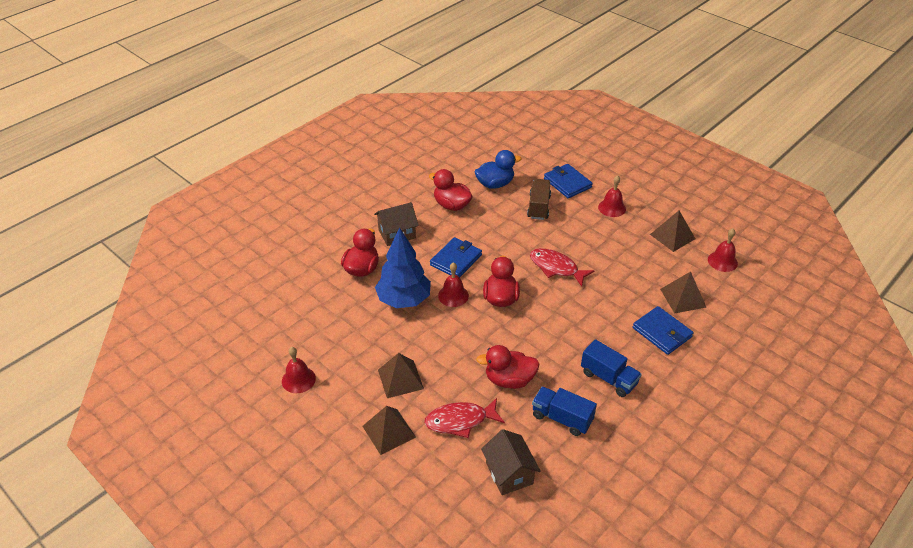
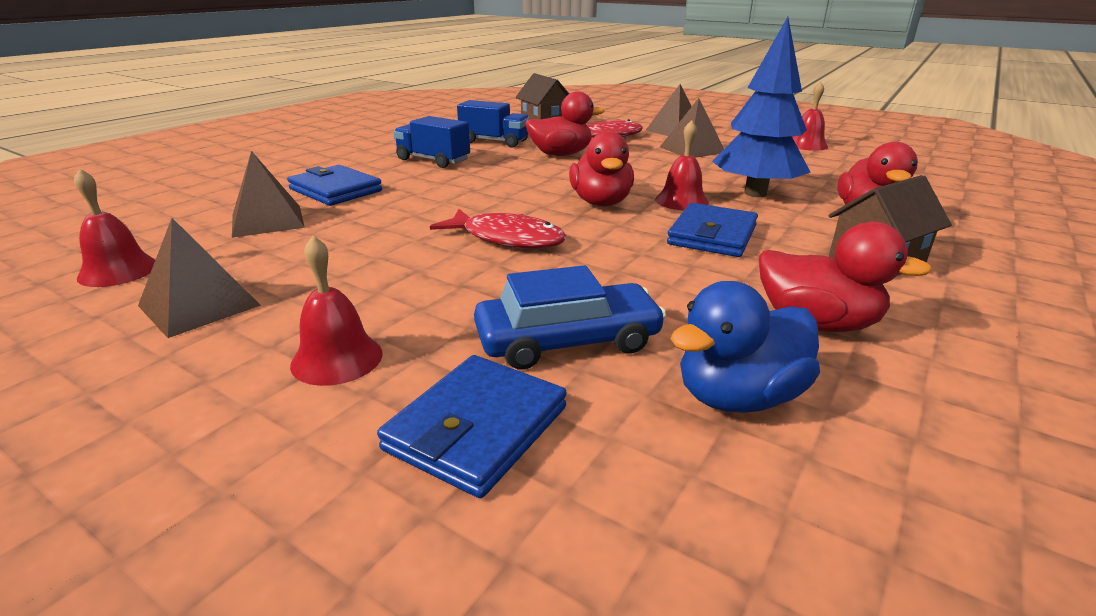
camera: 170 degrees right, 15 degrees down
(538, 207) = (568, 341): brown truck -> blue car
(567, 183) = (477, 428): blue wallet -> blue wallet turned 75 degrees clockwise

